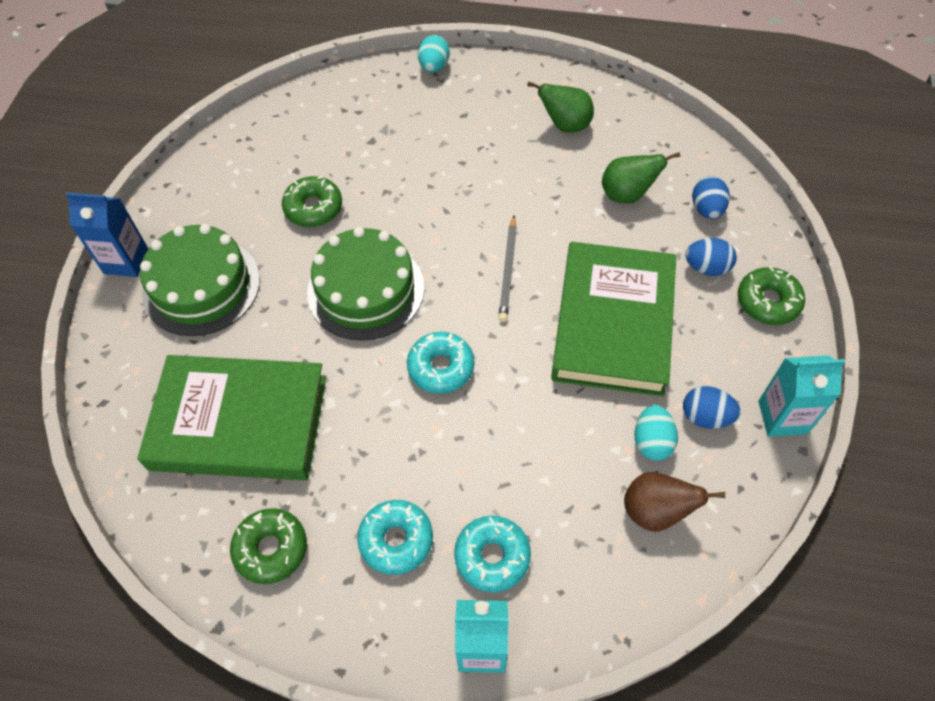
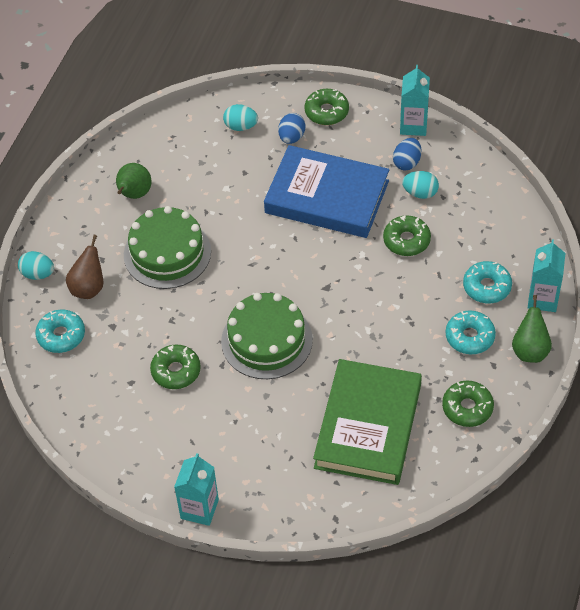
camera: 80 degrees left, 5 degrees down
(126, 261) = (199, 509): blue carton -> turquoise carton
(201, 286) = (238, 452): green cake -> green cake (167, 253)
(441, 367) = (344, 300): turquoise donut -> turquoise donut (61, 335)
(508, 271) = (269, 250): grey pencil -> none
(558, 433) = (406, 240): none -> green donut
(613, 323) = (327, 197): green book -> blue book
(627, 195) = (215, 169): green pear -> green pear (530, 350)
(655, 511) = (467, 200): brown pear -> brown pear (88, 288)
(706, 209) = (241, 126): blue egg -> turquoise egg

